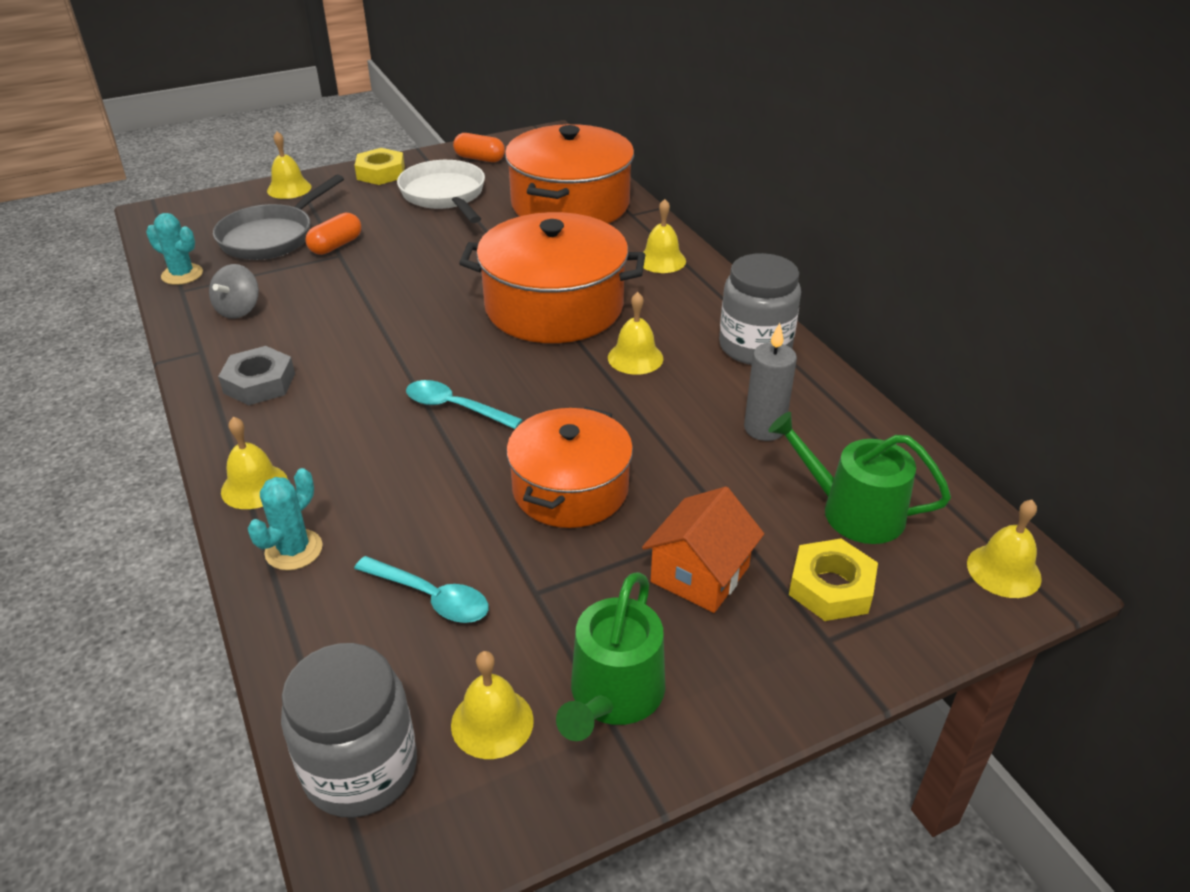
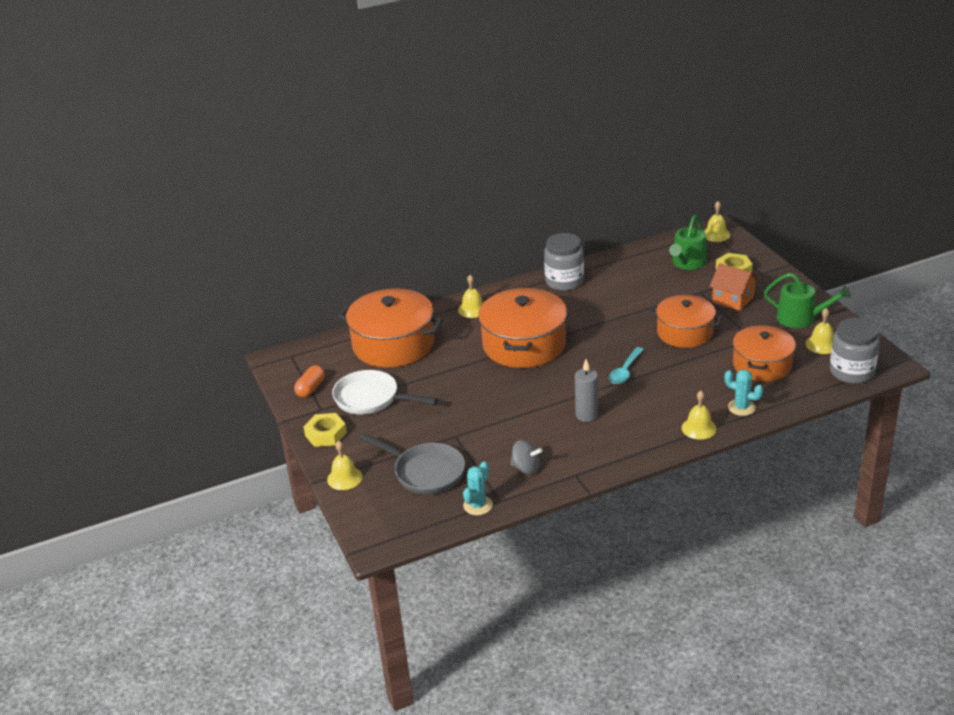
camera: 85 degrees left, 5 degrees down
(259, 383) = (608, 444): grey nut -> none
(336, 245) = (441, 439): orange capsule -> none
(430, 597) = (762, 365): turquoise spoon -> orange pot
(445, 196) = (371, 399): white pan -> white pan turned 45 degrees clockwise
(635, 358) = (576, 317): yellow bell -> none
(764, 428) = (633, 281): grey candle -> grey candle (587, 415)

